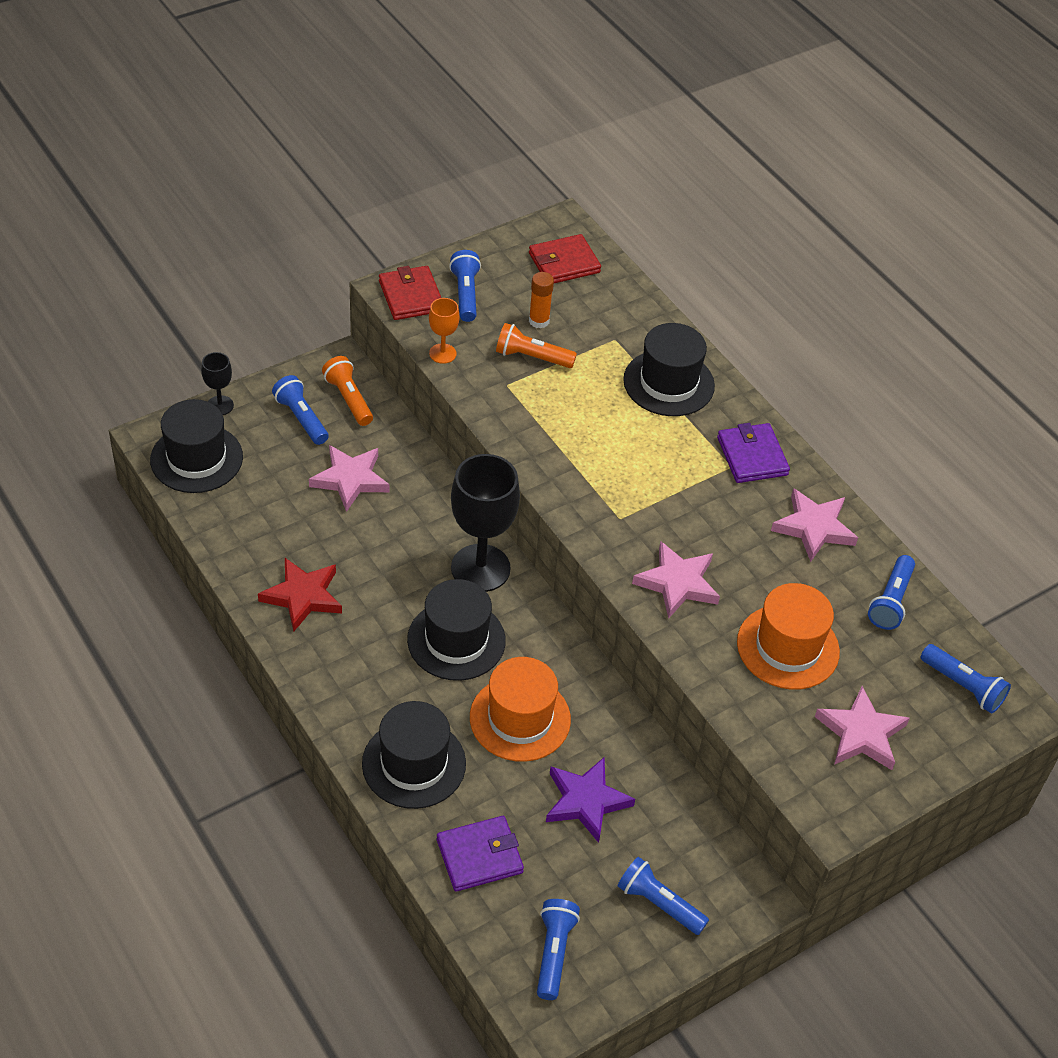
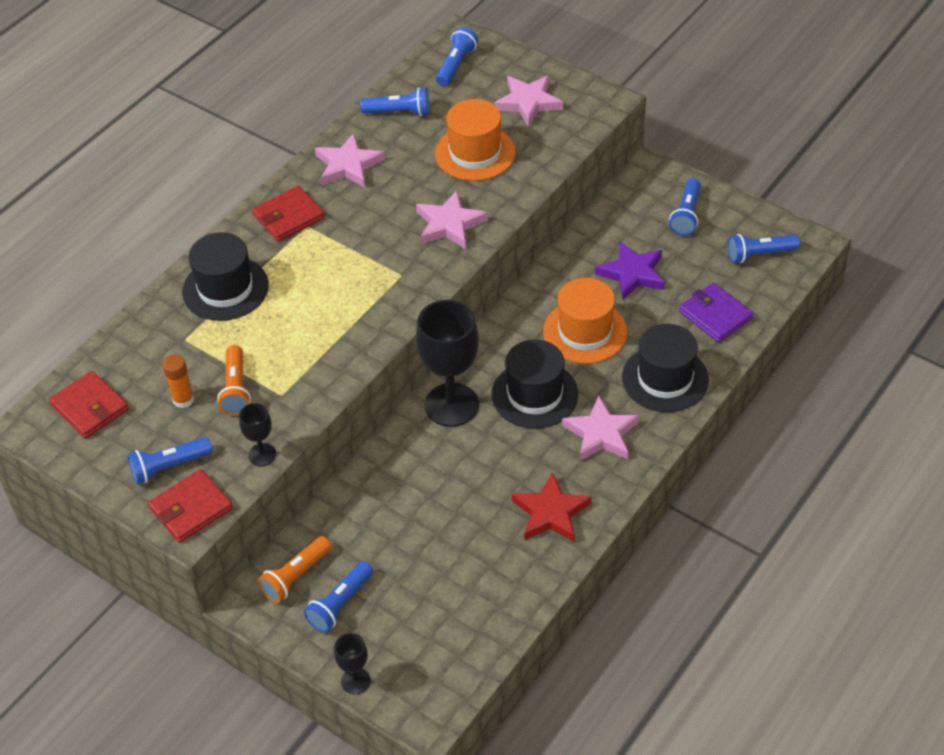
camera: 105 degrees left, 0 degrees up
(196, 458) = (435, 667): black hat -> none
(350, 479) = (399, 533): pink star -> pink star (601, 434)
(442, 353) = (262, 455): orange goblet -> black goblet
(752, 456) = (288, 217): purple wallet -> red wallet

